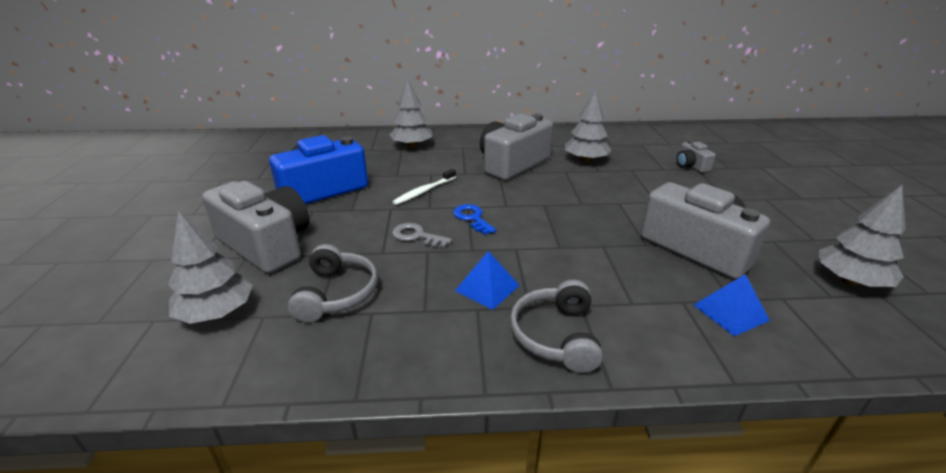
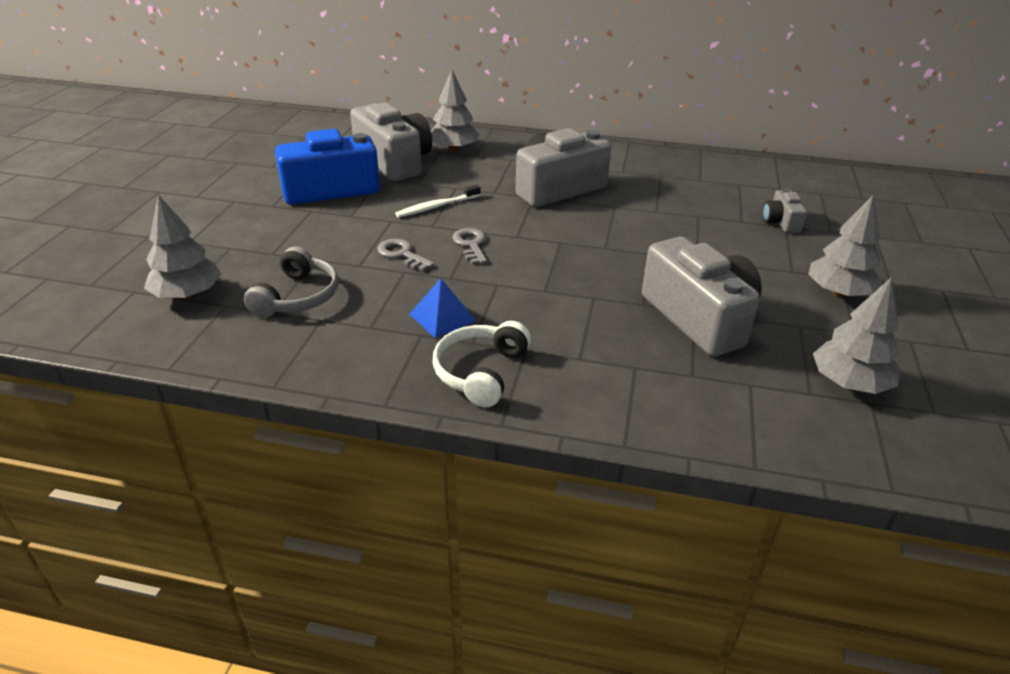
camera: 15 degrees right, 5 degrees up
(266, 245) = (253, 239): grey camera -> grey camera (394, 162)
(472, 218) = (471, 244): blue key -> grey key
(555, 335) = (480, 372): grey headphones -> white headphones
(585, 160) = (650, 196): grey tree -> grey tree (838, 293)
(730, 312) = (678, 386): blue pyramid -> none

